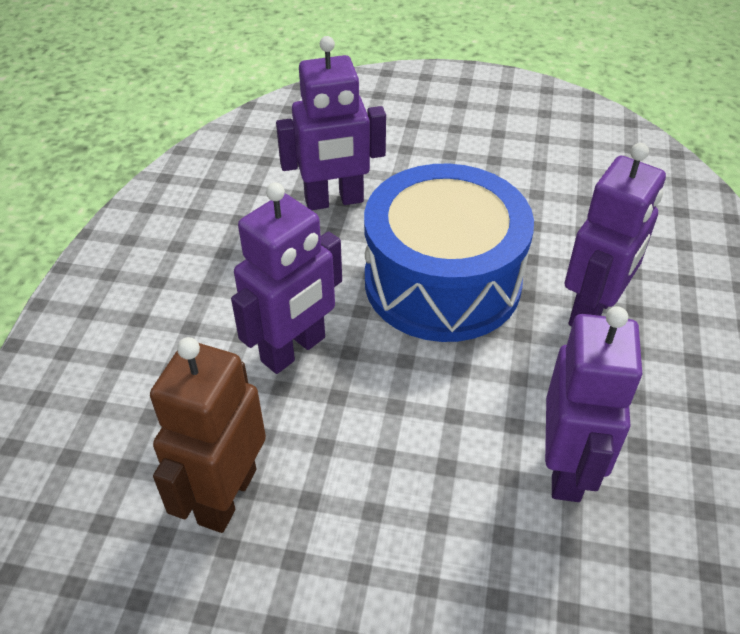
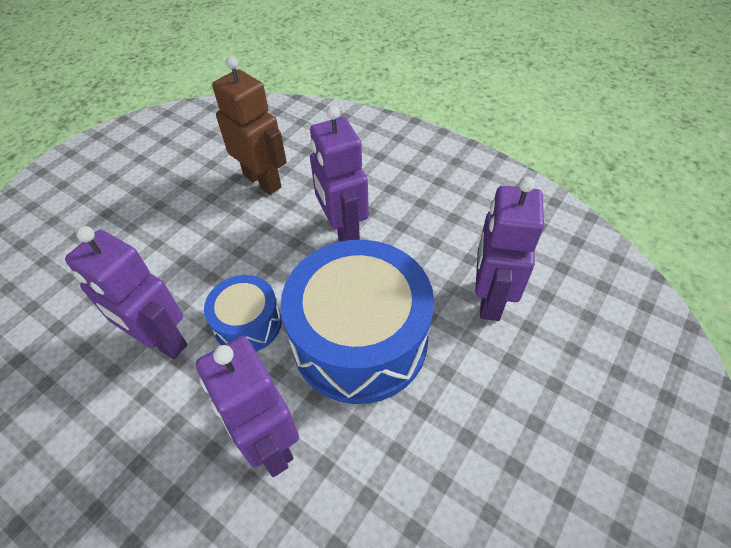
camera: 115 degrees right, 5 degrees up
(486, 388) = (248, 323): none -> blue drum

